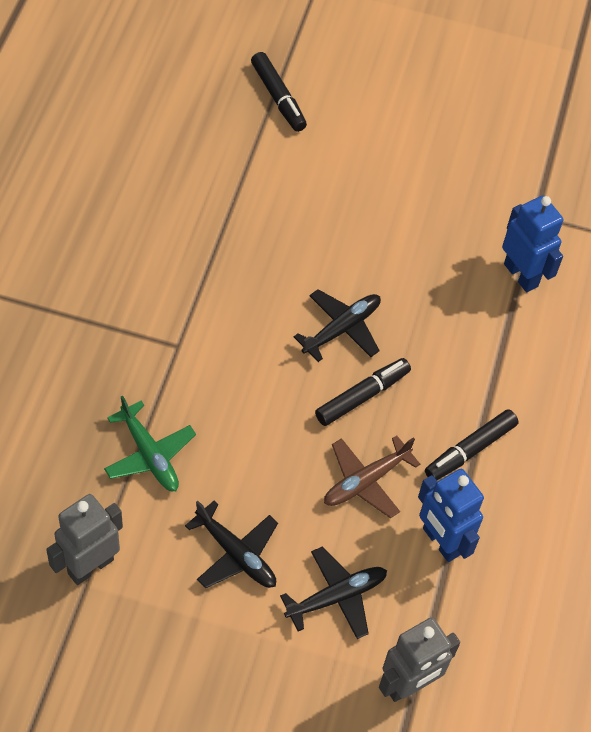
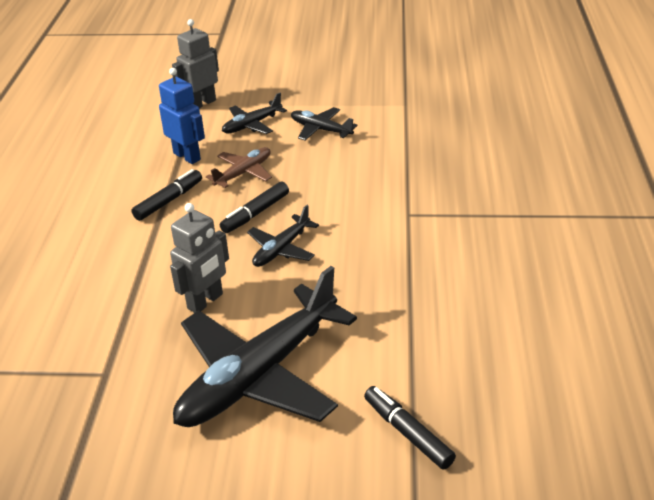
camera: 175 degrees right, 20 degrees down
(90, 566) = (407, 111): grey robot -> grey robot (205, 301)
(149, 454) = (398, 159): green plane -> none
(391, 180) = (260, 374): none -> black plane
(521, 275) = (124, 318): blue robot -> none

